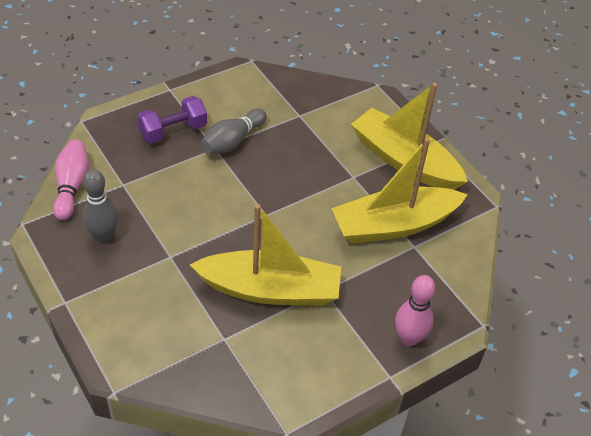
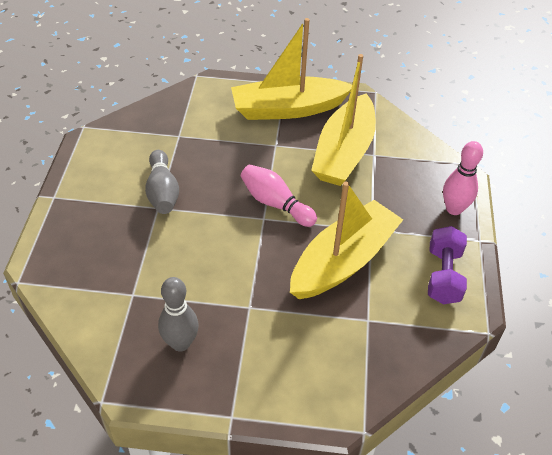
camera: 50 degrees left, 0 degrees up
(72, 186) = (95, 335): pink bowling pin -> pink bowling pin (275, 204)
(173, 131) = (107, 223): purple dumbbell -> purple dumbbell (443, 276)

